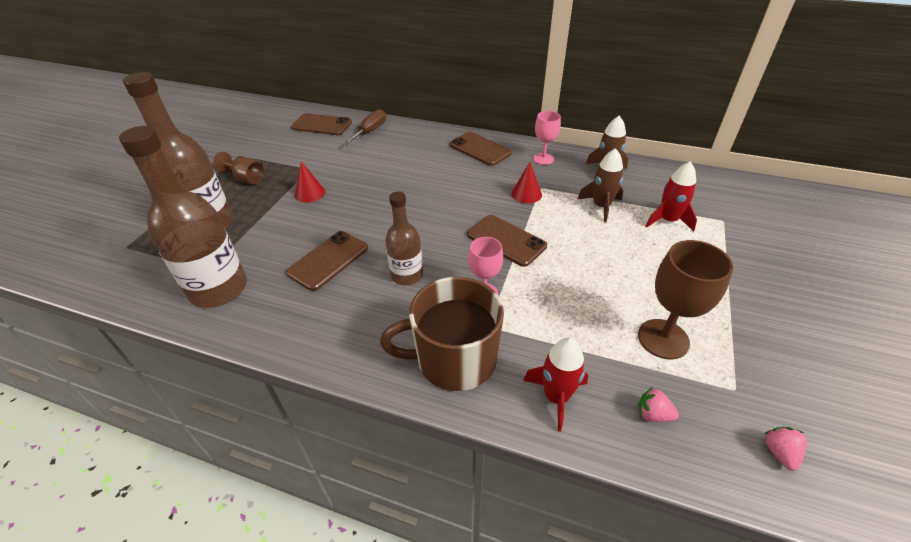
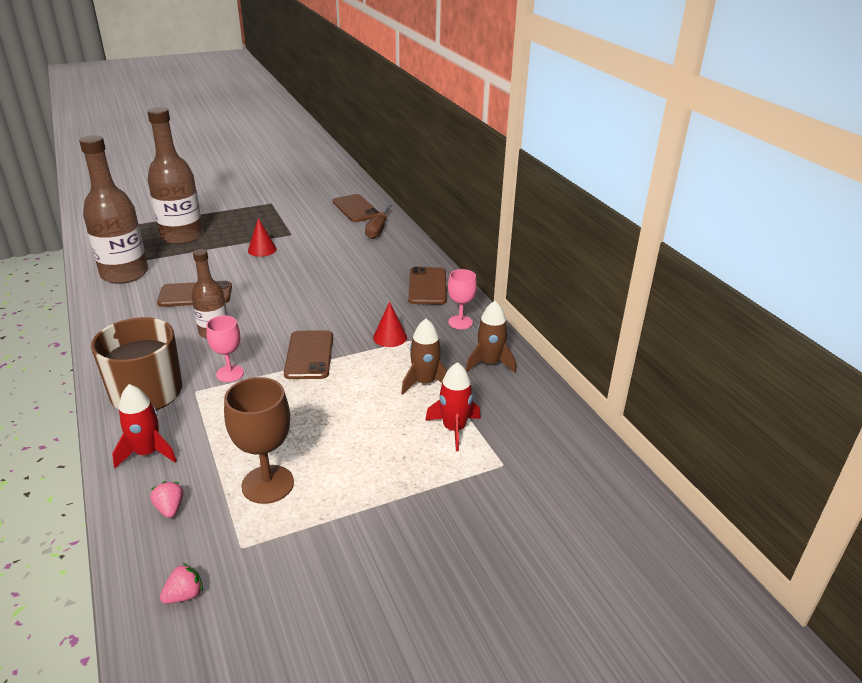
camera: 45 degrees right, 10 degrees down
(246, 179) = (247, 220): brown goblet -> none
(370, 131) = (378, 230): brown screwdriver -> brown screwdriver turned 120 degrees clockwise

